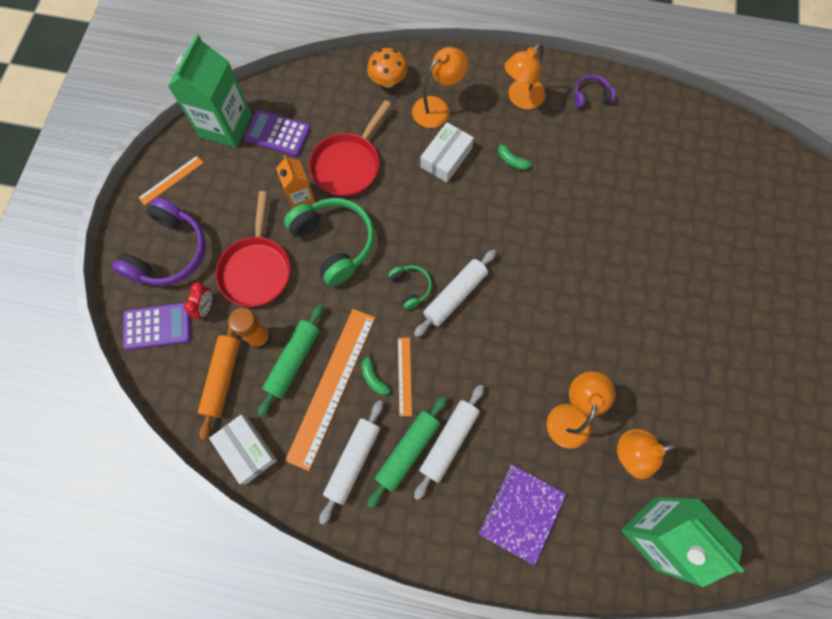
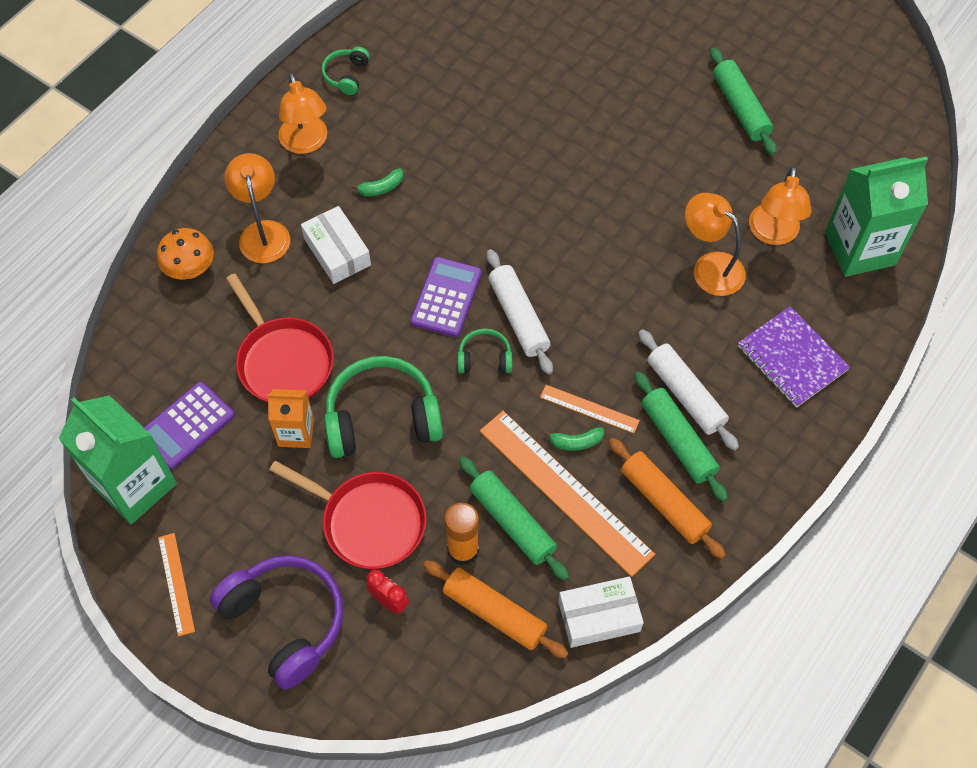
camera: 65 degrees left, 10 degrees down
(157, 326) = (384, 671): purple calculator -> purple calculator (446, 297)
(353, 461) = (664, 502): white rolling pin -> orange rolling pin
(591, 96) = (346, 75): purple headphones -> green headphones
(736, 381) = (740, 108): none -> green rolling pin

